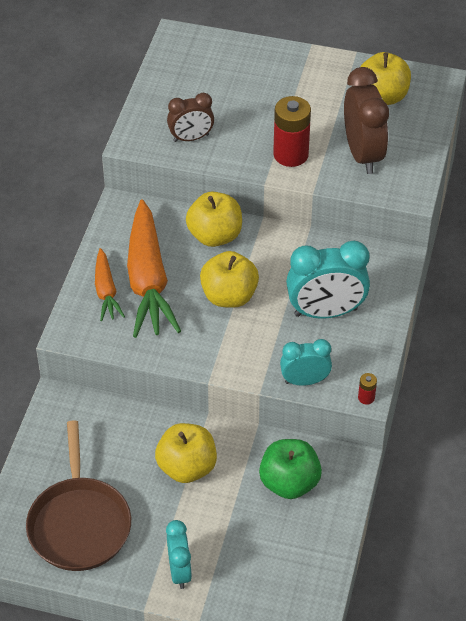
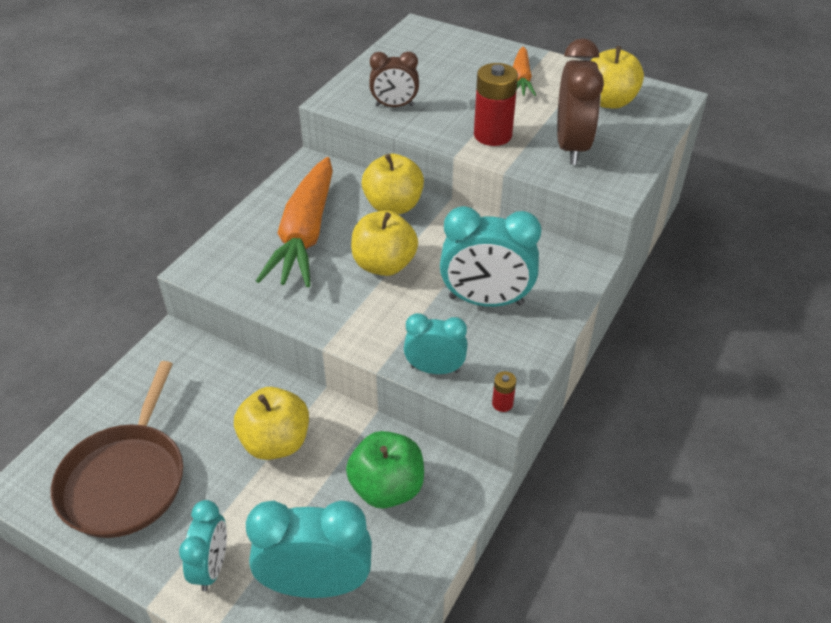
camera: 15 degrees right, 5 degrees down
(106, 291) = (257, 236): orange carrot -> orange carrot (521, 79)
(263, 564) = (316, 584): none -> turquoise clock

